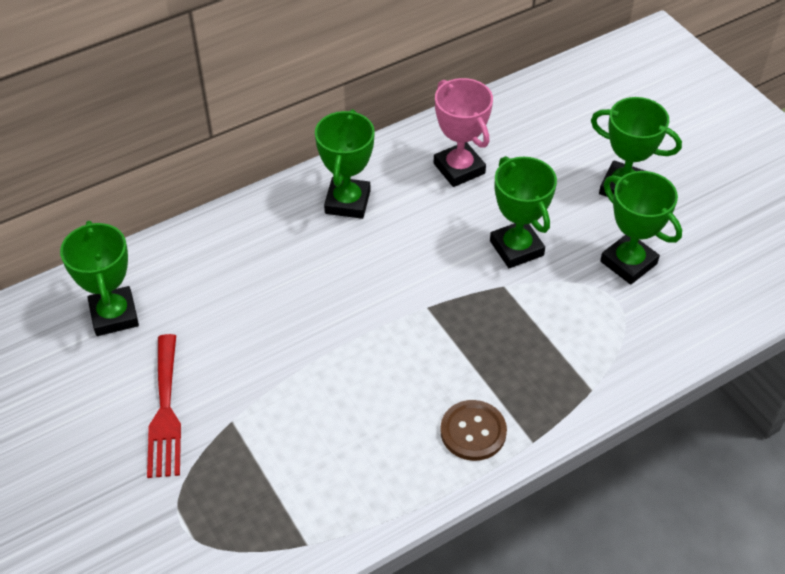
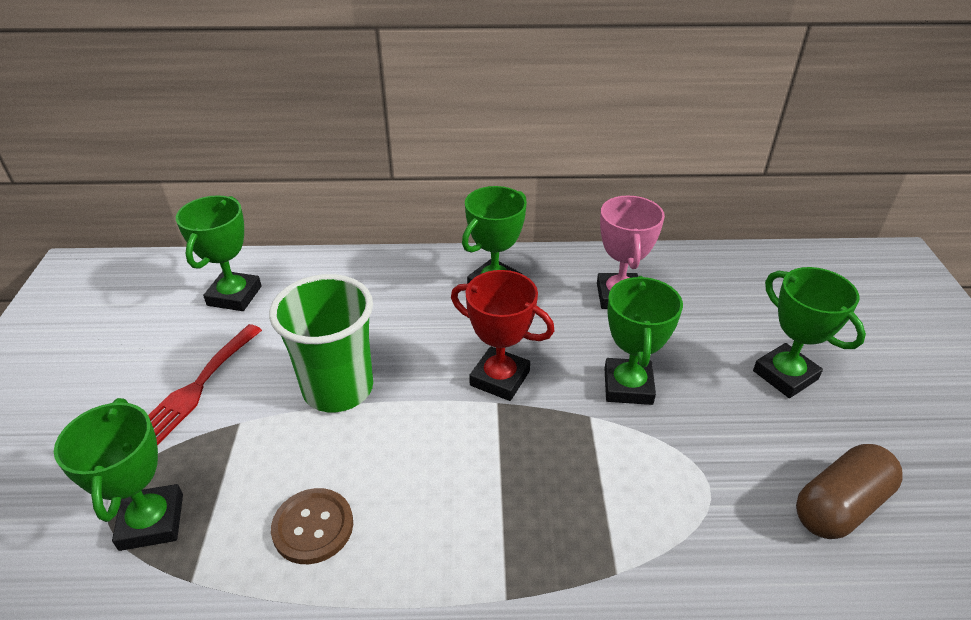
camera: 30 degrees right, 10 degrees down
(290, 355) = (338, 388): none -> green cup
(414, 286) = (499, 378): none -> red trophy
(473, 431) = (449, 551): brown button -> brown button (313, 527)
(628, 262) = (747, 452): green trophy -> green trophy (152, 522)
(705, 274) = (840, 505): none -> brown capsule

